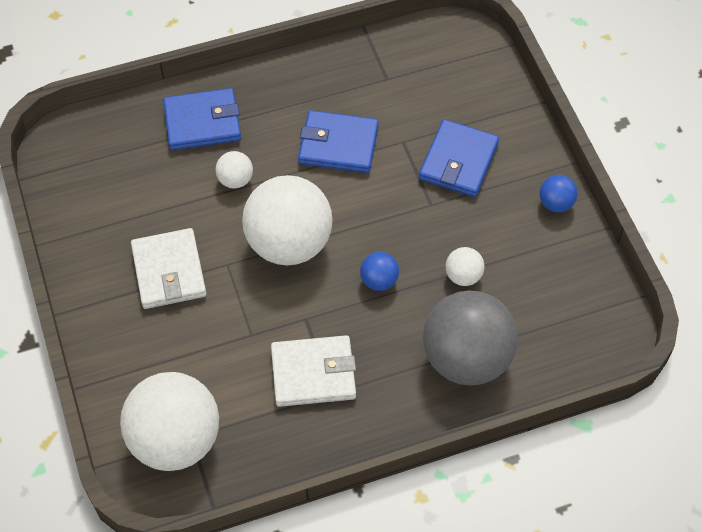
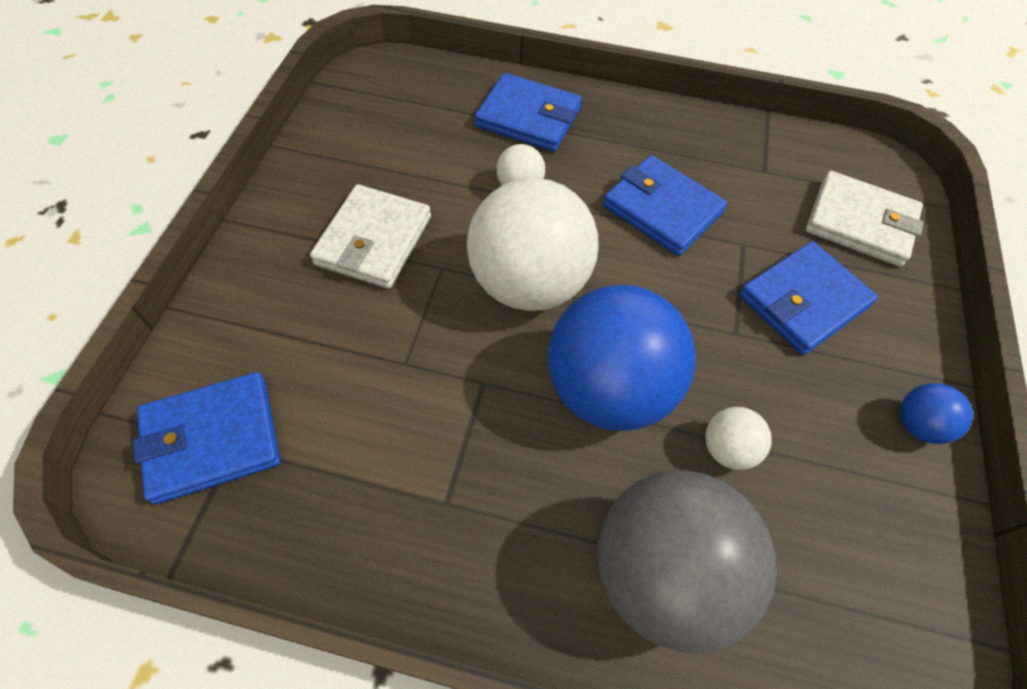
camera: 30 degrees right, 0 degrees up
(175, 440) = (212, 439): white ball -> blue wallet
(313, 373) = (440, 460): white wallet -> white wallet (860, 223)
(379, 280) = (608, 389): blue ball -> blue ball, size x2.30

